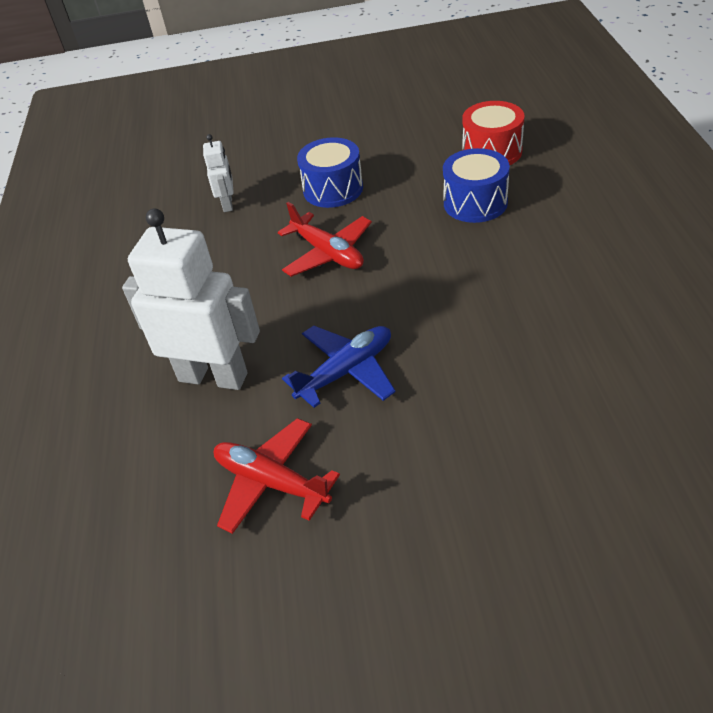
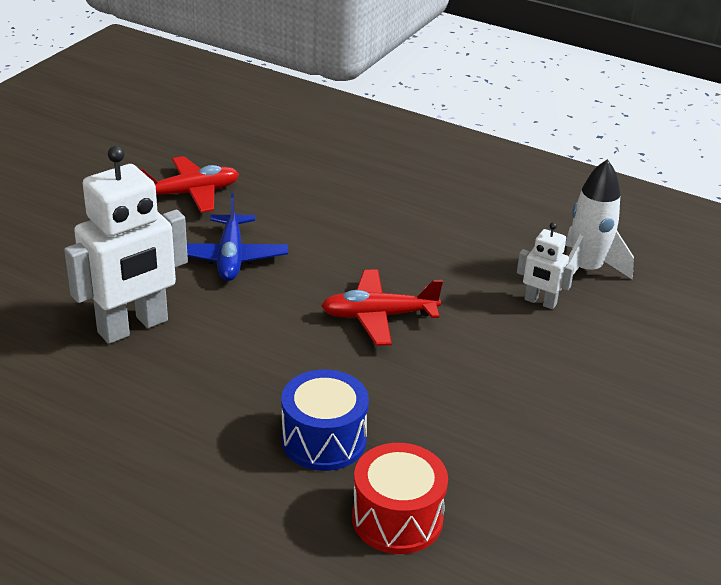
camera: 120 degrees right, 10 degrees down
(165, 206) = (586, 270): none -> white rocket
(213, 376) = (313, 209): white robot -> white robot (133, 327)
(333, 189) = (480, 370): blue drum -> none

